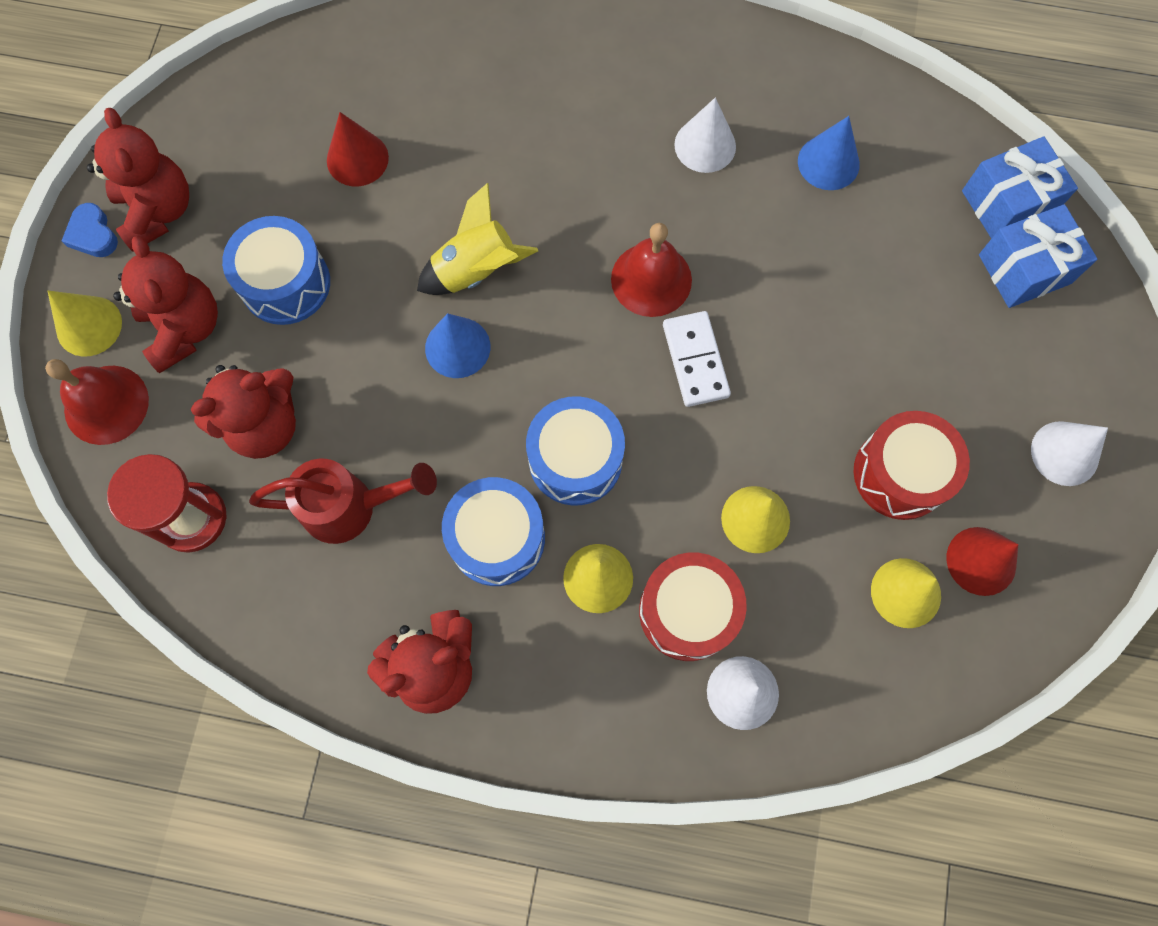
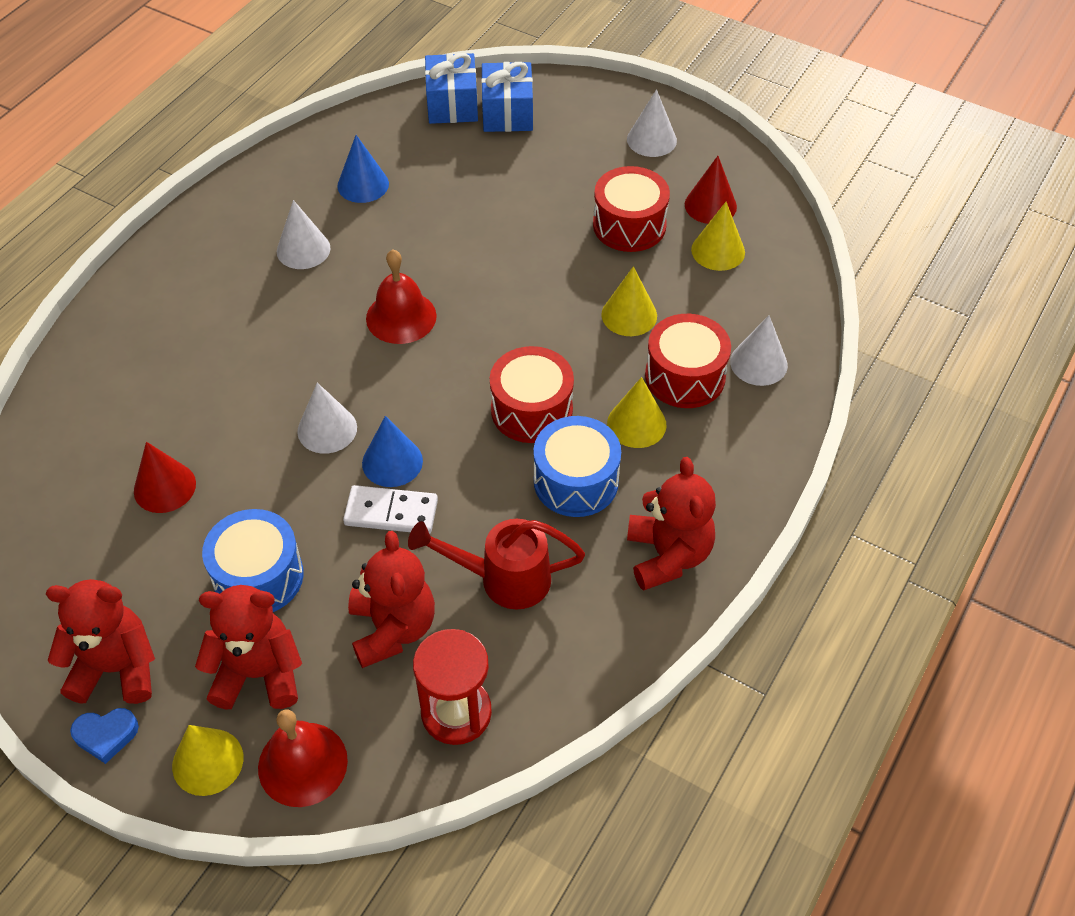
camera: 70 degrees left, 20 degrees down
(352, 507) = (502, 579): red watering can -> red watering can turned 105 degrees counterclockwise
(476, 270) = (327, 429): yellow rocket -> white cone
(575, 459) = (531, 410): blue drum -> red drum
(695, 360) = (484, 311): white domino -> white domino (391, 512)

